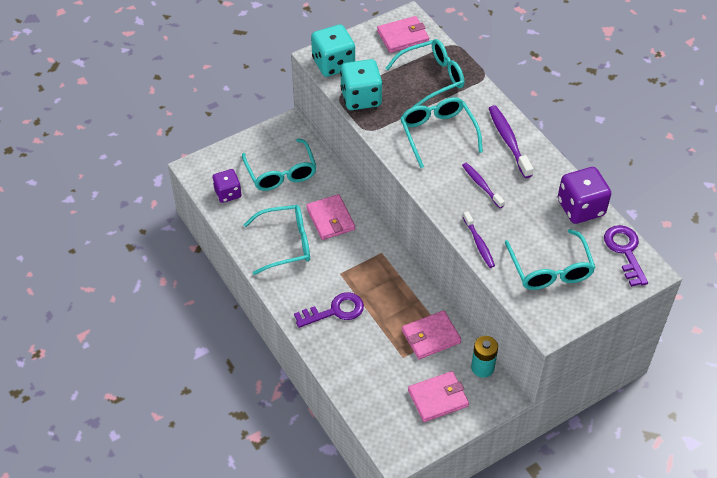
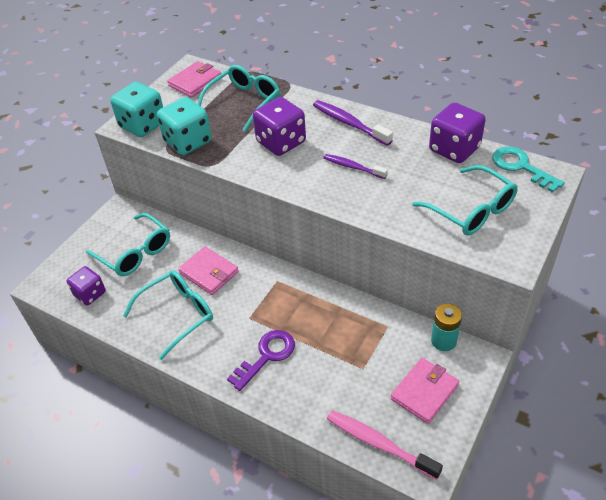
camera: 25 degrees left, 5 degrees down
(377, 417) = (378, 443): none -> pink toothbrush
(431, 337) = (376, 335): pink wallet -> none
(437, 133) = (281, 142): turquoise glasses -> purple dice
(479, 244) = (389, 217): purple toothbrush -> none
(625, 251) = (521, 167): purple key -> turquoise key

